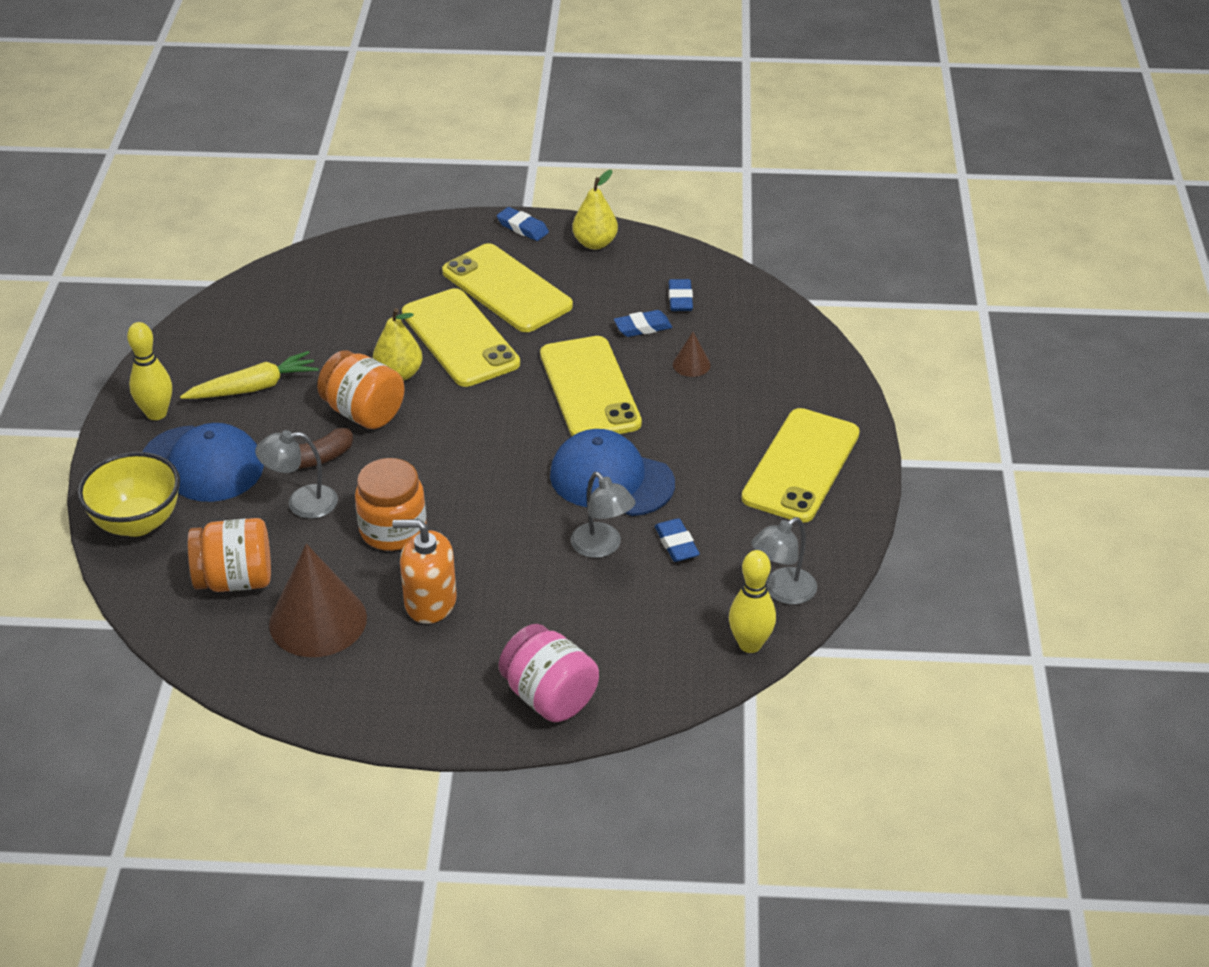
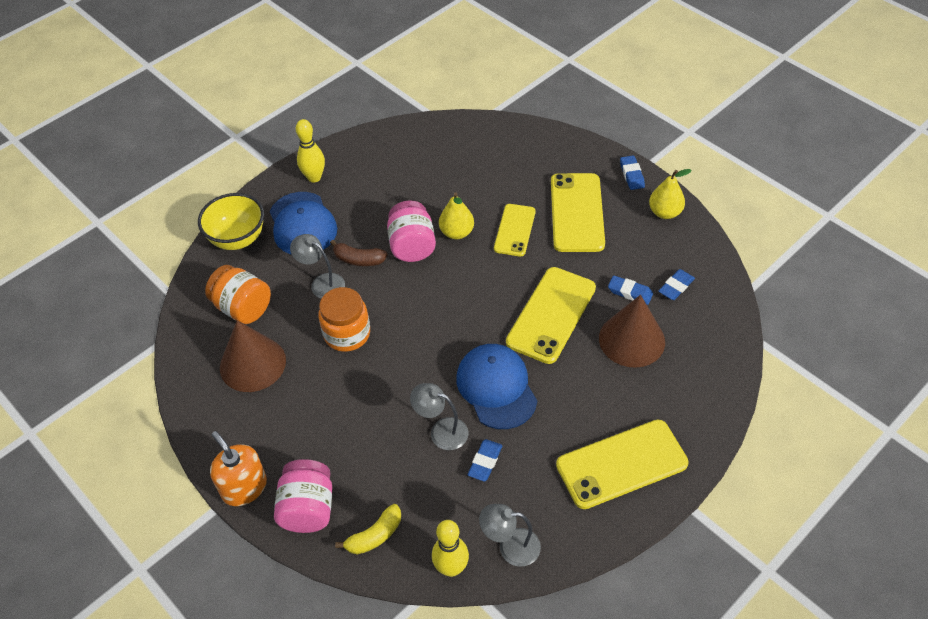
camera: 45 degrees right, 10 degrees up
(254, 387) = (375, 192): yellow carrot -> none
(364, 413) = (412, 246): orange jar -> pink jar
(430, 602) = (316, 395): orange soap dispenser -> orange soap dispenser (244, 487)
(460, 338) = (515, 230): yellow phone -> yellow phone, size x0.63
(602, 547) = (441, 431): grey lamp -> grey lamp turned 105 degrees clockwise
(645, 671) = (375, 535): none -> yellow banana
(691, 364) = (631, 339): brown cone -> brown cone, size x2.22

